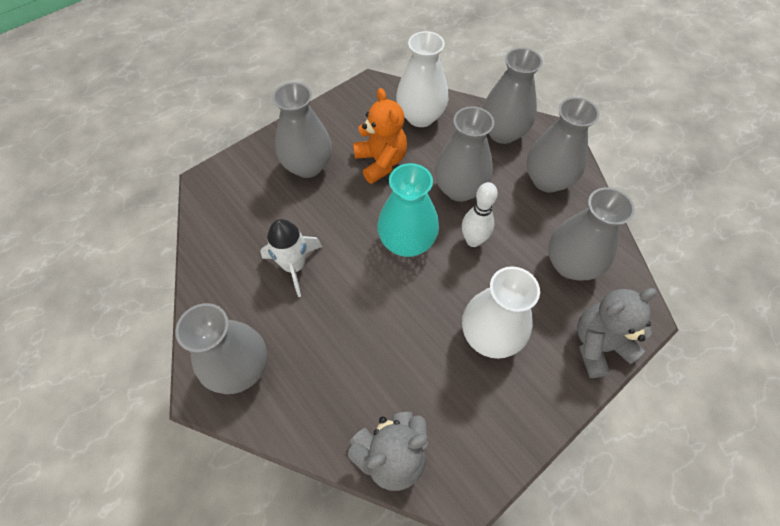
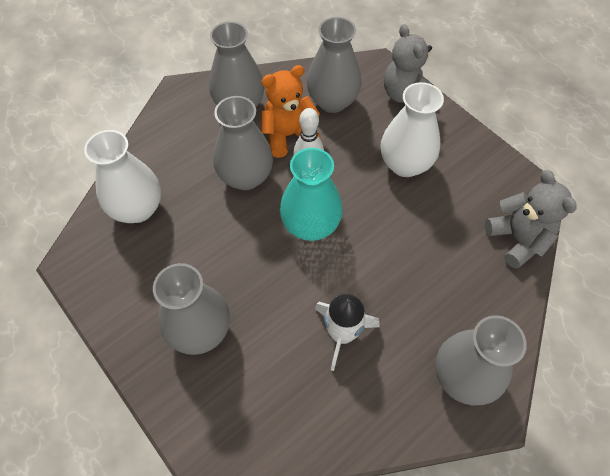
camera: 90 degrees left, 0 degrees up
(381, 162) = (202, 250): orange teddy bear -> orange teddy bear (288, 135)
(503, 133) = (174, 134): grey vase -> none

